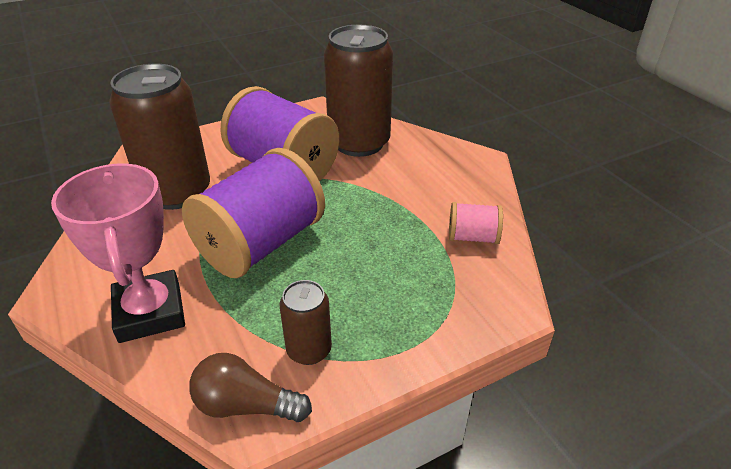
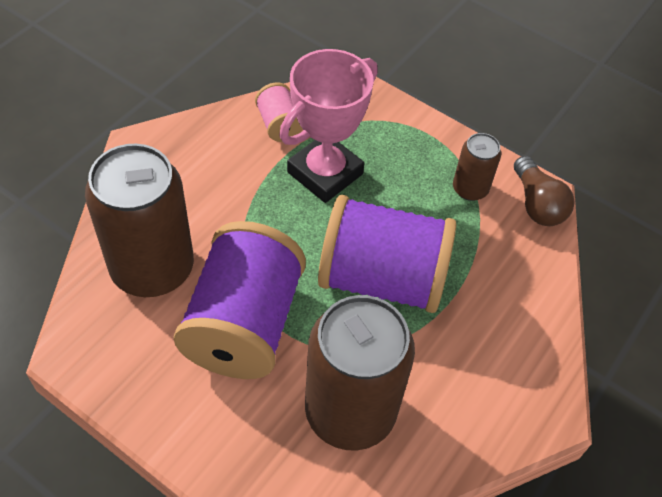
camera: 120 degrees left, 15 degrees up
(150, 312) = (512, 317): pink trophy -> pink trophy (325, 173)

